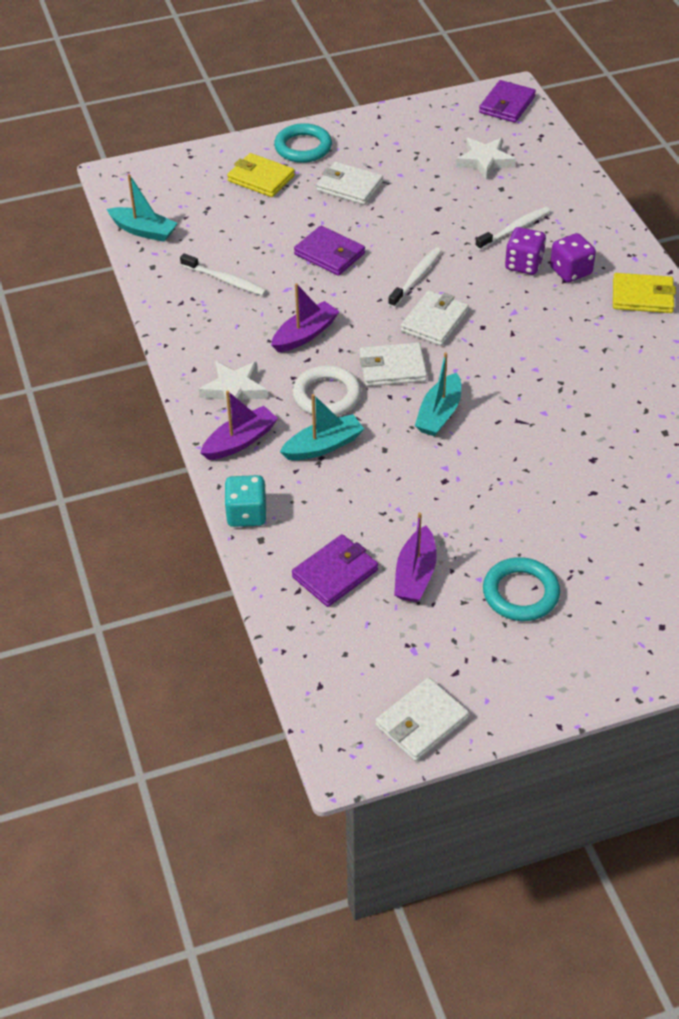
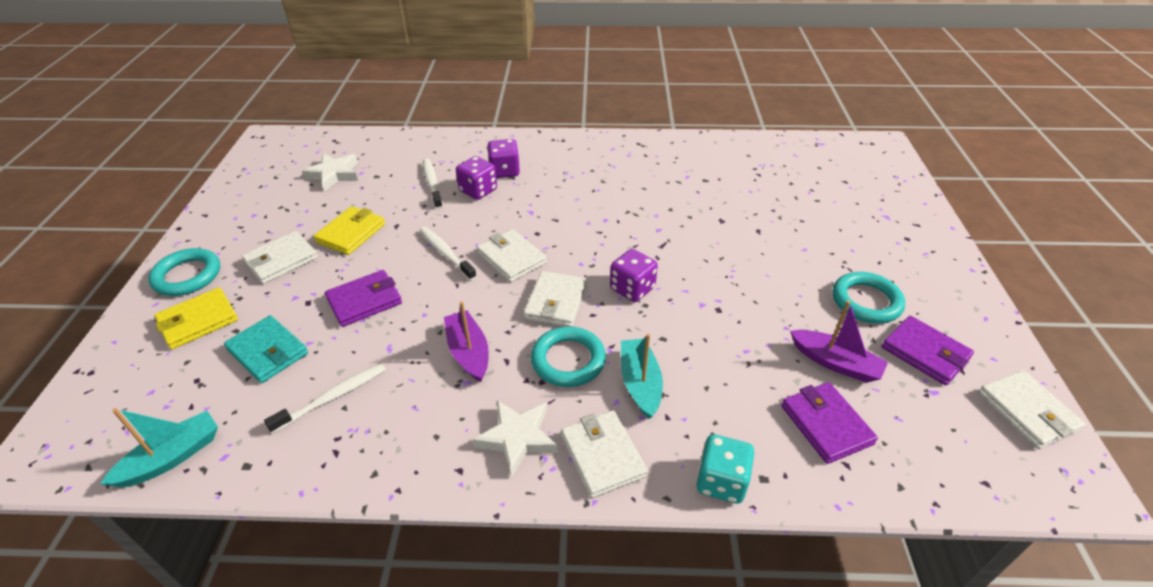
camera: 70 degrees left, 5 degrees down
(240, 441) = (602, 455): purple boat -> white wallet
(250, 228) = (268, 352): none -> turquoise wallet
(327, 395) = (568, 360): white ring -> turquoise ring
(439, 414) = (632, 289): turquoise boat -> purple dice
(507, 105) = (278, 145): purple wallet -> purple wallet (925, 353)
(642, 296) = (557, 149): yellow wallet -> yellow wallet (351, 233)

